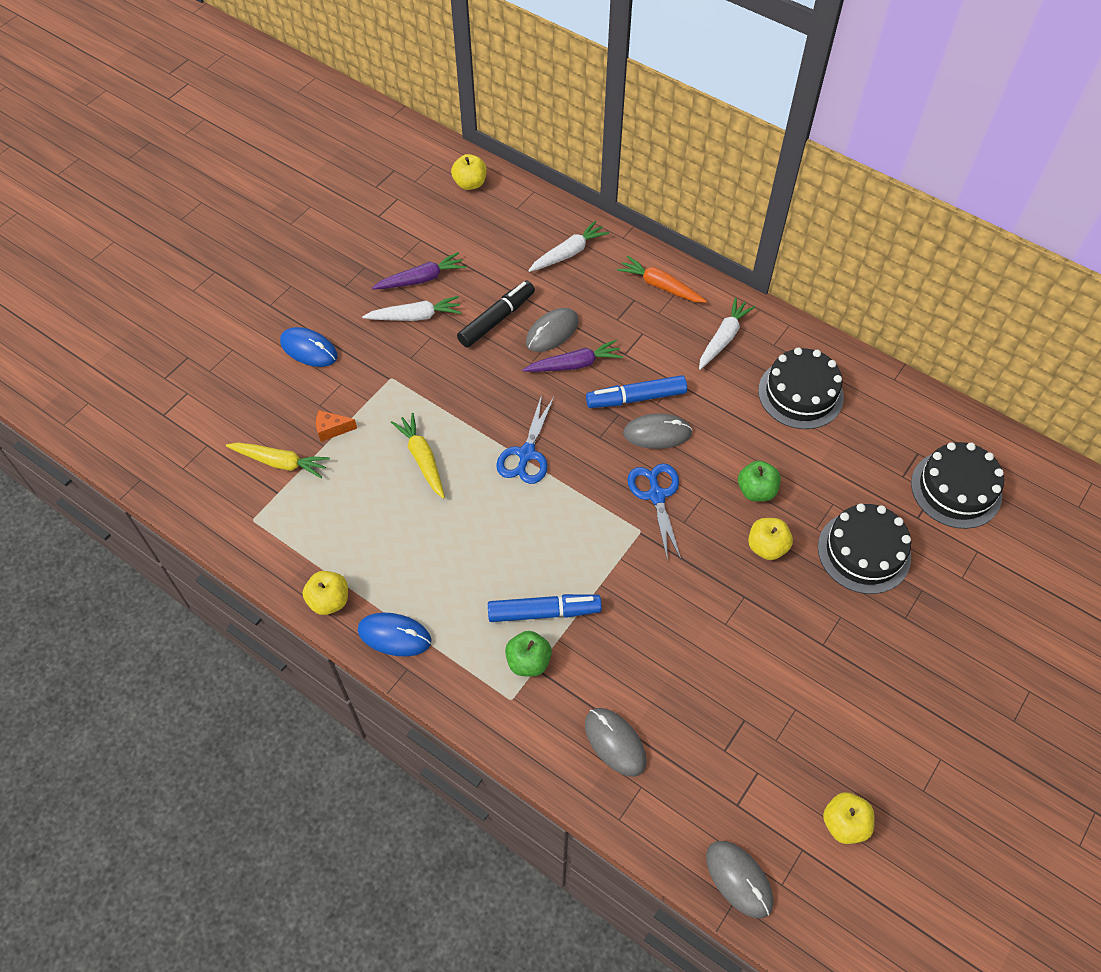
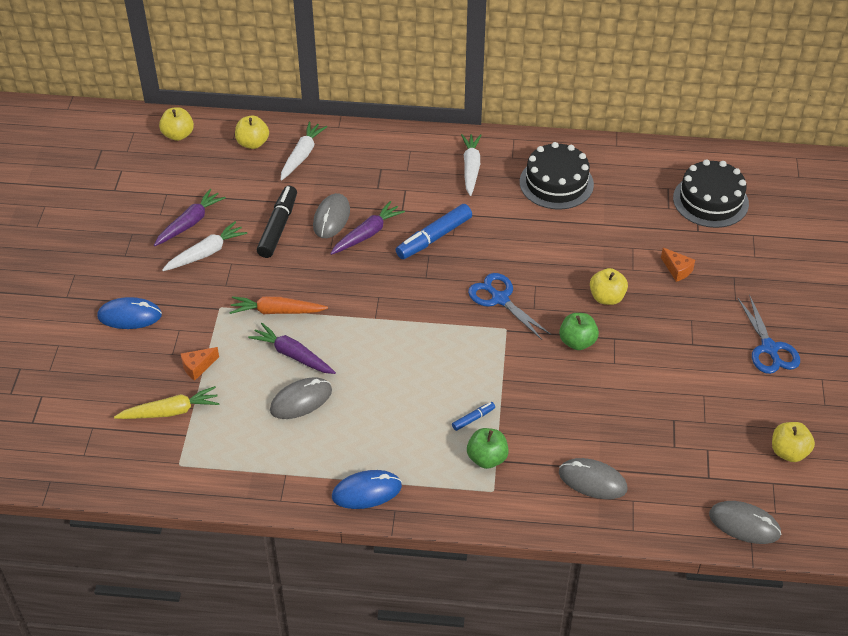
camera: 30 degrees left, 10 degrees down
(329, 600) = (292, 492): yellow apple -> yellow apple (253, 143)
(422, 459) = (293, 355): yellow carrot -> purple carrot
(526, 454) = (376, 314): blue scissors -> blue scissors (769, 348)
(543, 612) = (473, 419): blue marker -> blue marker, size x0.48
(657, 433) = (468, 255): grey mouse -> grey mouse (301, 400)
(660, 286) = (395, 150): orange carrot -> orange carrot (277, 311)
(756, 491) = (571, 263): green apple -> green apple (577, 342)
(864, 552) = (677, 270): black cake -> orange cheese

